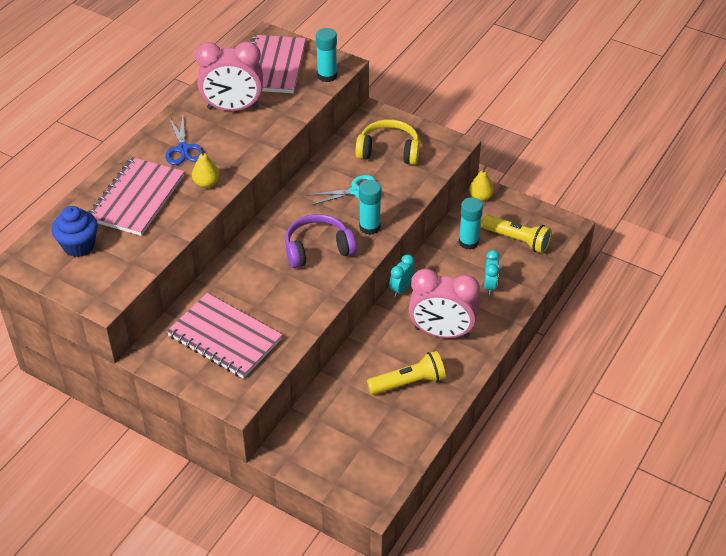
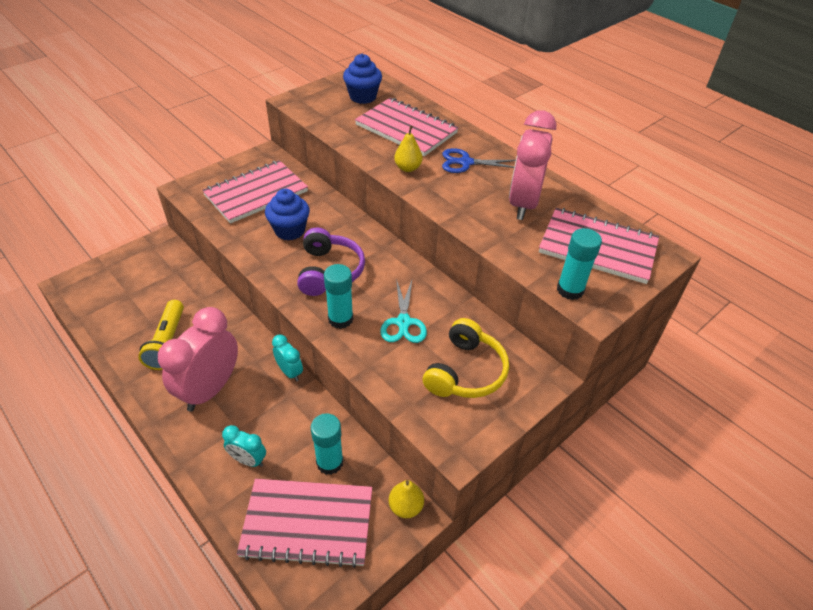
camera: 105 degrees right, 0 degrees up
(274, 292) = (290, 230): none -> blue cupcake
(517, 240) = (308, 523): yellow flashlight -> pink notebook

